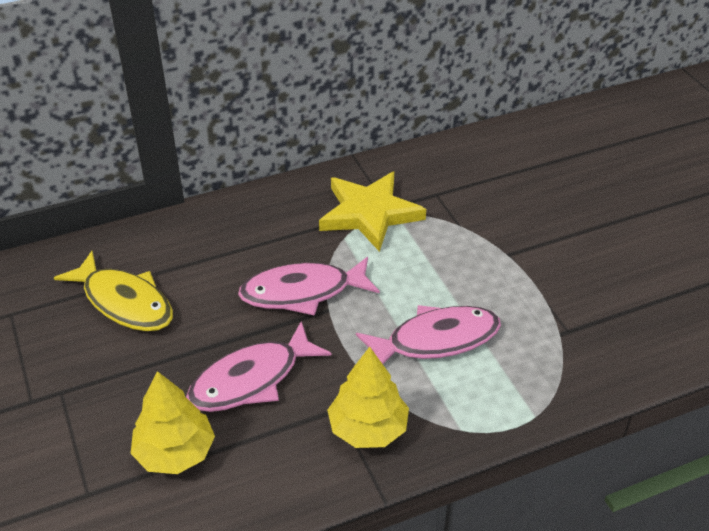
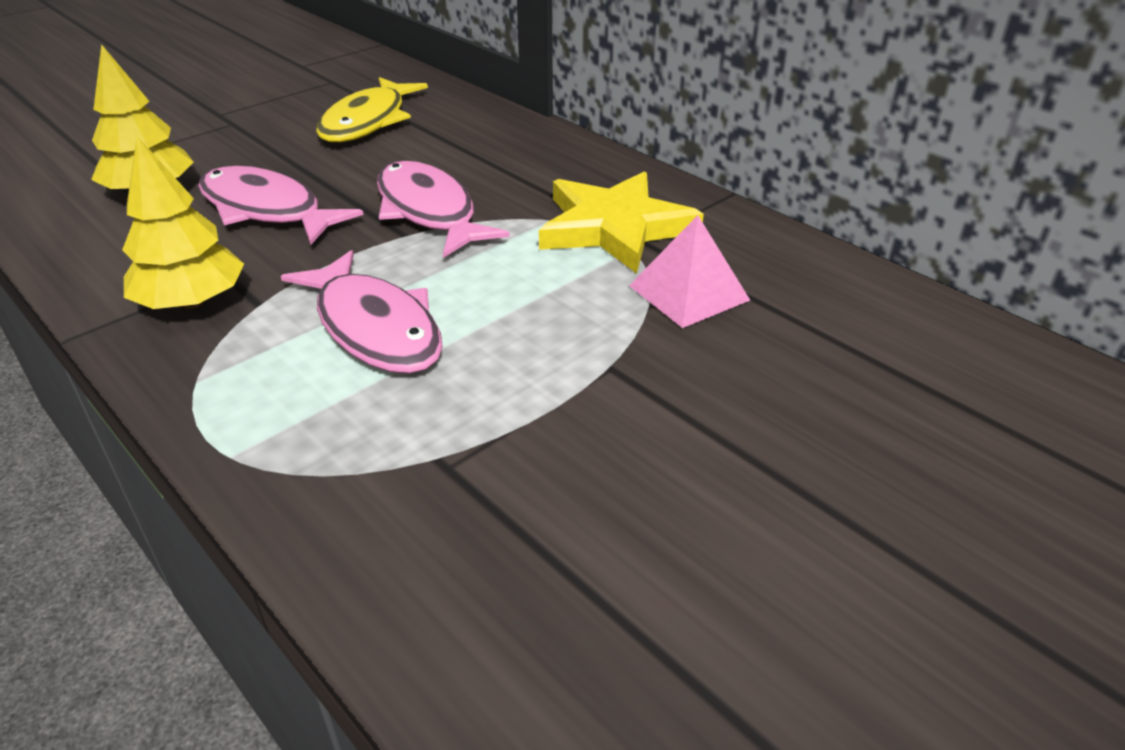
camera: 70 degrees right, 5 degrees down
(453, 206) = (688, 292): none -> pink pyramid

